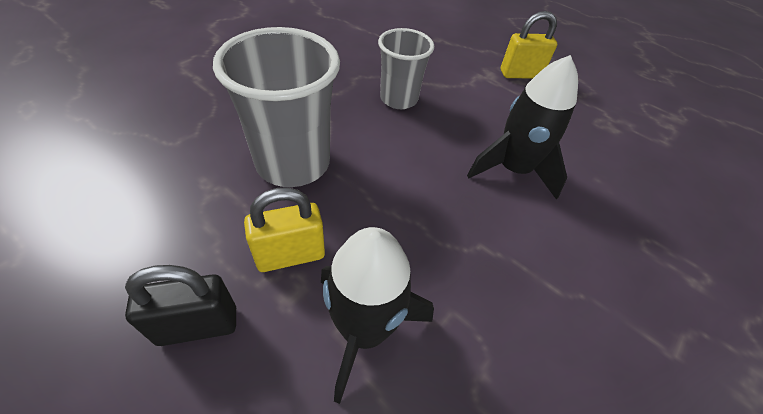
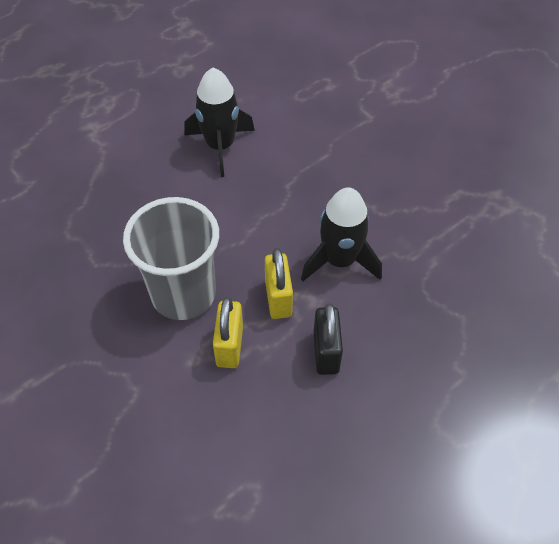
camera: 75 degrees left, 5 degrees up
(398, 99) = (113, 205): grey cup -> none
(520, 74) = (99, 103): yellow padlock -> yellow padlock (229, 346)

